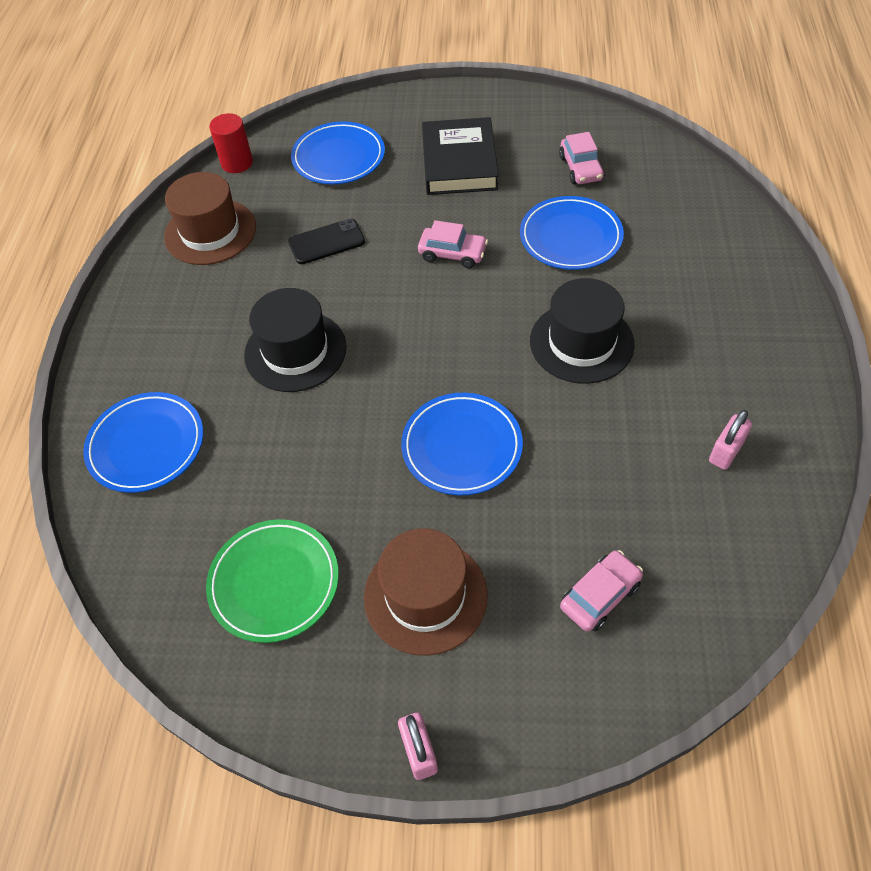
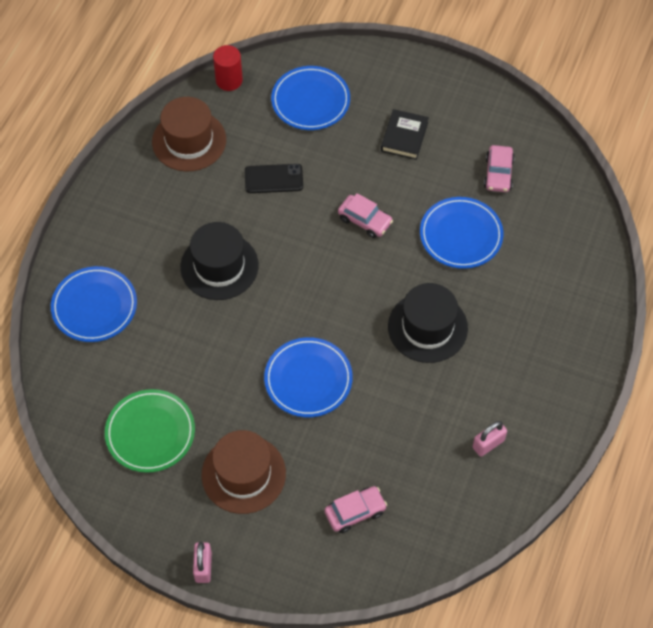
camera: 15 degrees right, 5 degrees up
(459, 162) = (404, 137): black book -> black book, size x0.63

